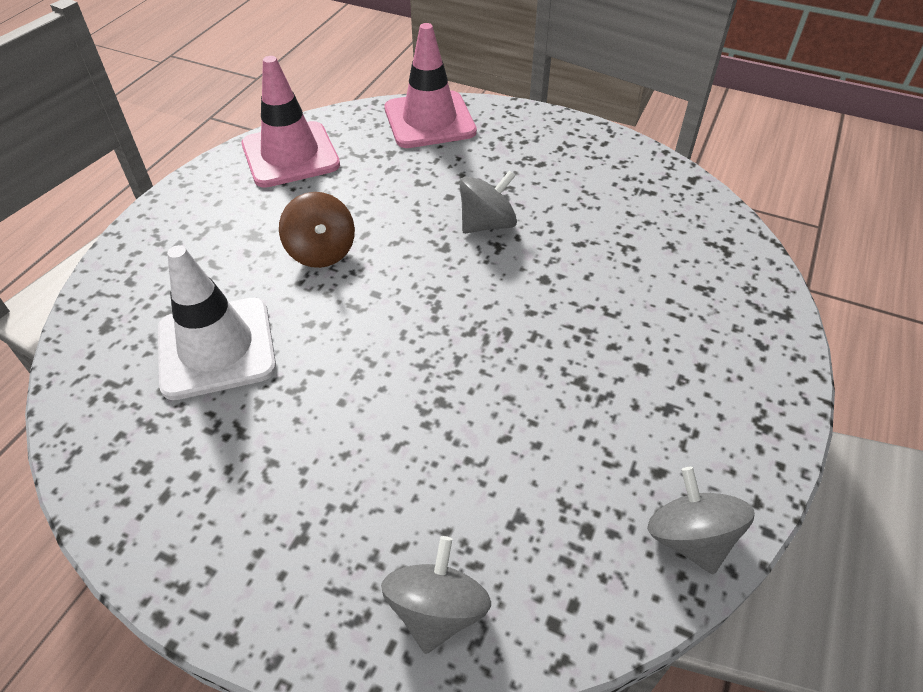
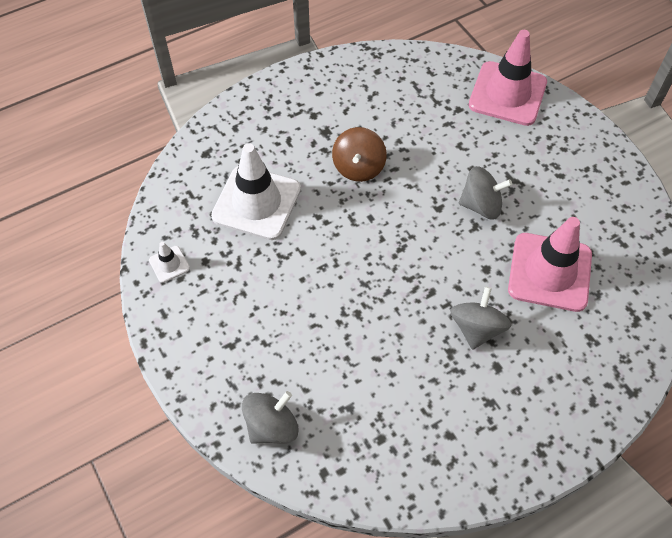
camera: 35 degrees right, 10 degrees up
(134, 486) = (169, 264): none -> white traffic cone
(290, 155) = (389, 76): pink traffic cone -> pink traffic cone (549, 272)
(689, 537) = (434, 481): grey spinning top -> grey spinning top (476, 328)

